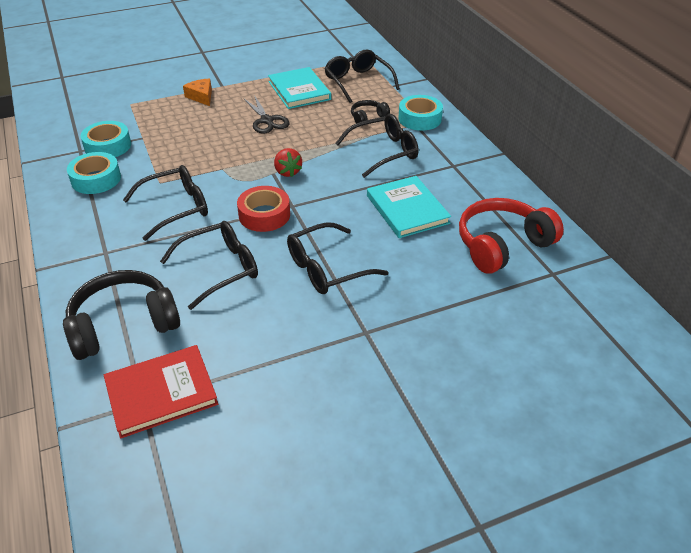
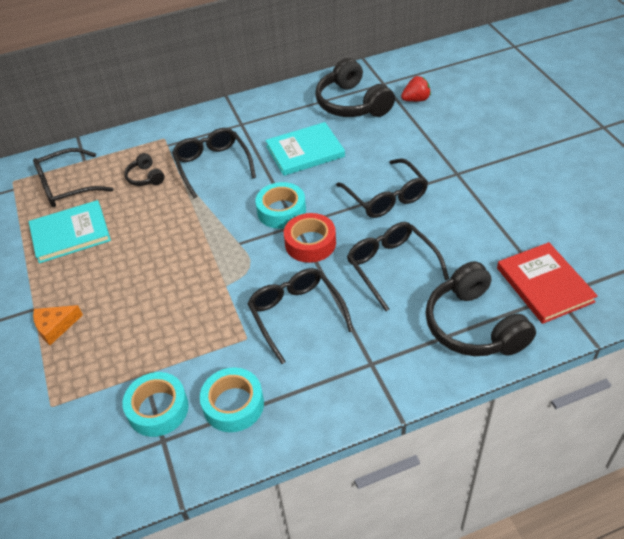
camera: 85 degrees left, 5 degrees up
(267, 121) = (132, 256): black scissors -> none
(287, 172) = (238, 232): red strawberry -> red strawberry (416, 100)
(419, 119) = (157, 142): turquoise tape -> turquoise tape (281, 211)
(502, 245) = (352, 104): red headphones -> black headphones

